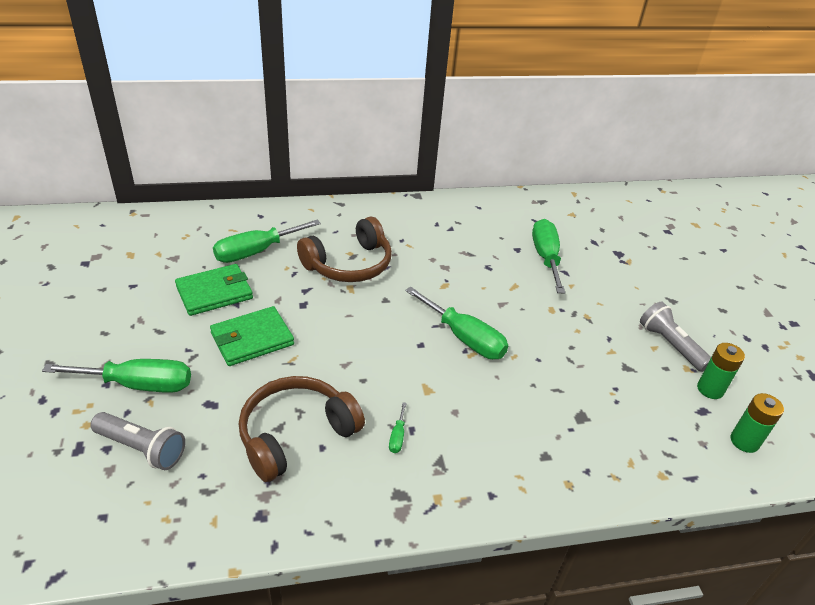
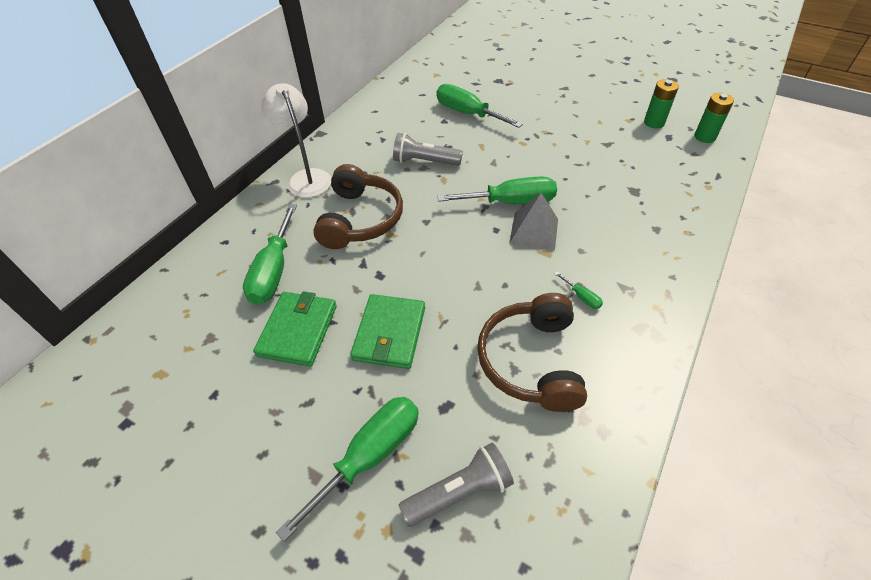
camera: 45 degrees left, 10 degrees up
(361, 215) = (306, 177): none -> white lamp
(445, 369) = (534, 231): none -> grey pyramid
(670, 345) = (603, 114): grey flashlight -> grey flashlight (424, 161)

